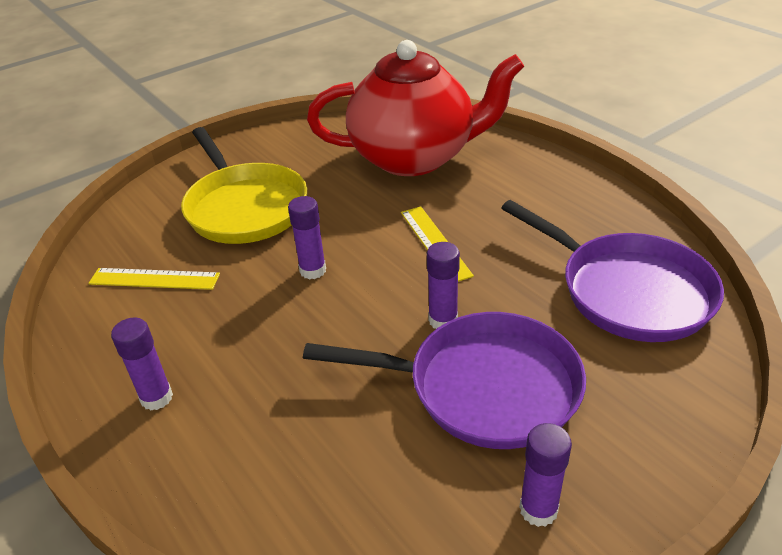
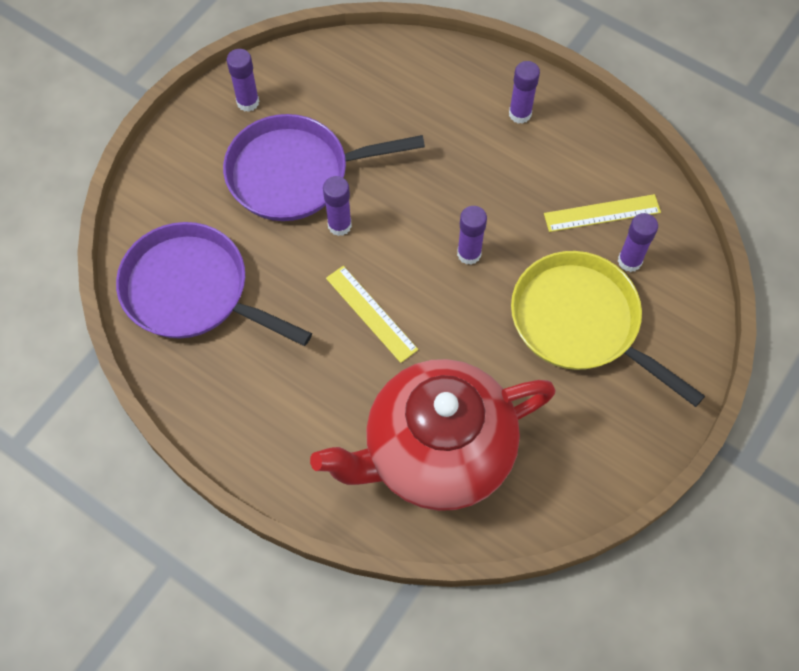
camera: 160 degrees right, 25 degrees up
(164, 239) = (629, 261): none -> purple glue stick

